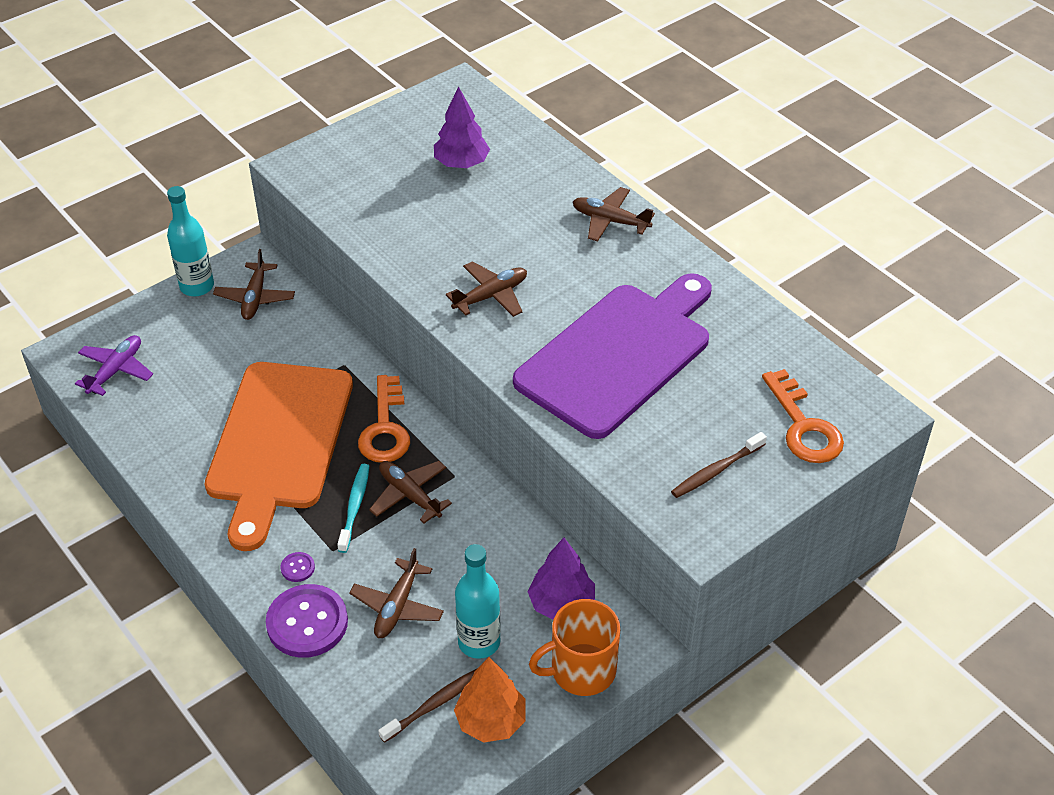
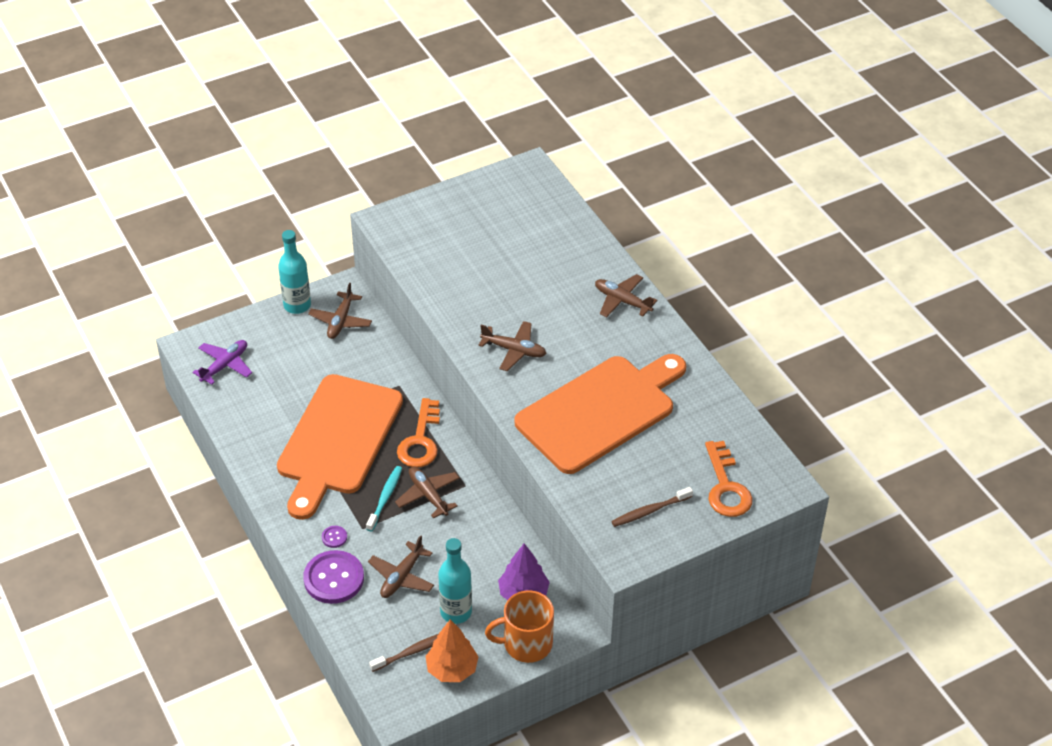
camera: 10 degrees right, 0 degrees up
(461, 163) = (516, 236): purple tree -> none
(491, 296) = (514, 350): brown plane -> brown plane turned 45 degrees clockwise
(618, 355) = (600, 411): purple cutting board -> orange cutting board

